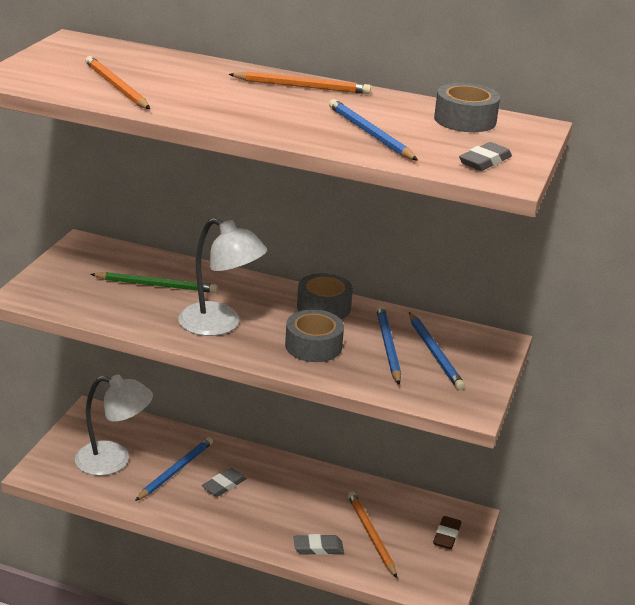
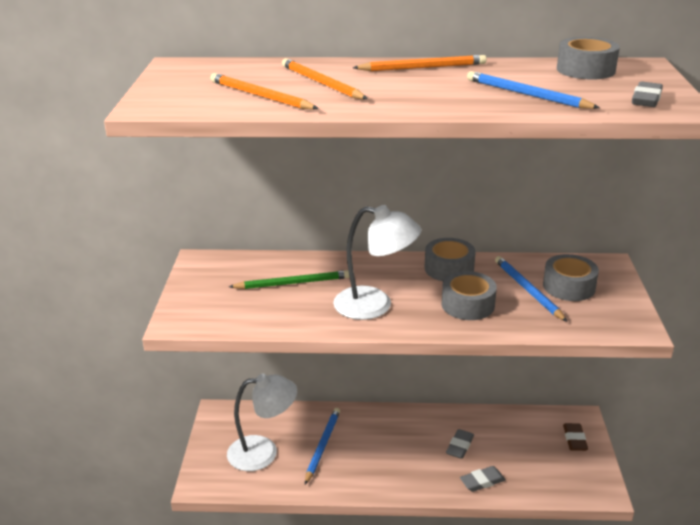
camera: 15 degrees left, 0 degrees up
(224, 485) = (371, 447): grey eraser -> grey eraser (459, 446)
(371, 535) = (516, 457): orange pencil -> orange pencil (321, 83)
(435, 353) = (569, 286): blue pencil -> grey tape

